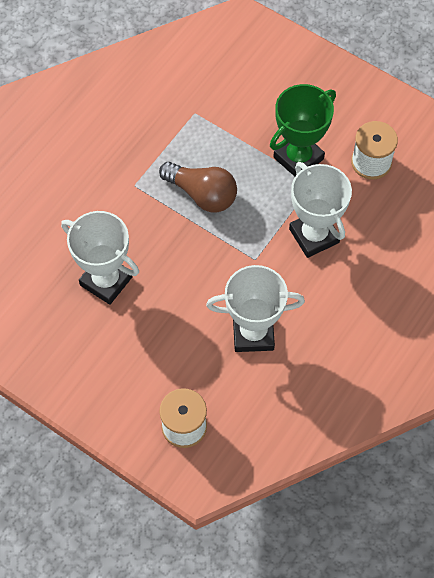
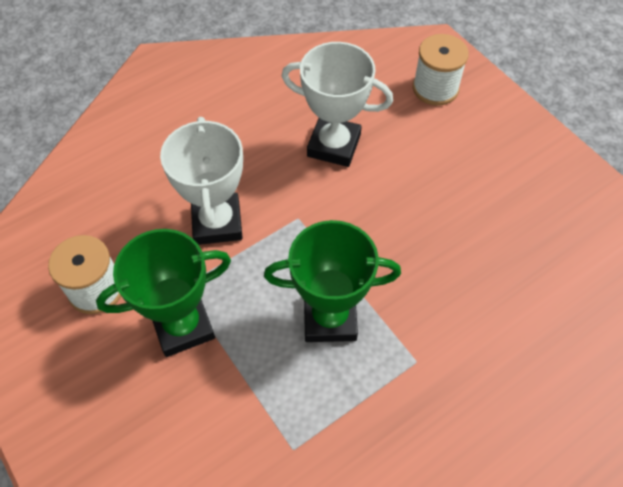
camera: 160 degrees left, 5 degrees down
(106, 281) = (483, 248): white trophy -> none
(202, 194) = (330, 318): brown light bulb -> green trophy

